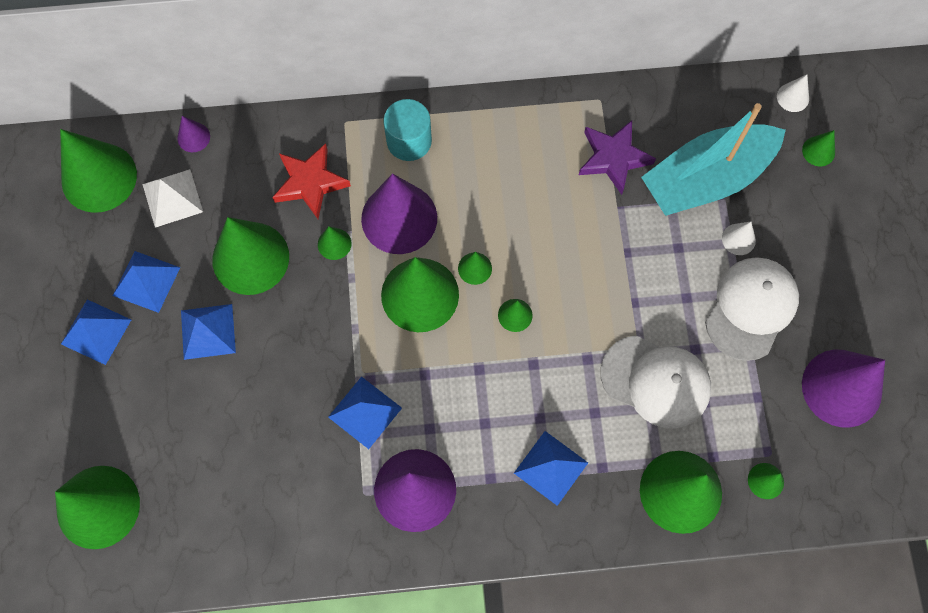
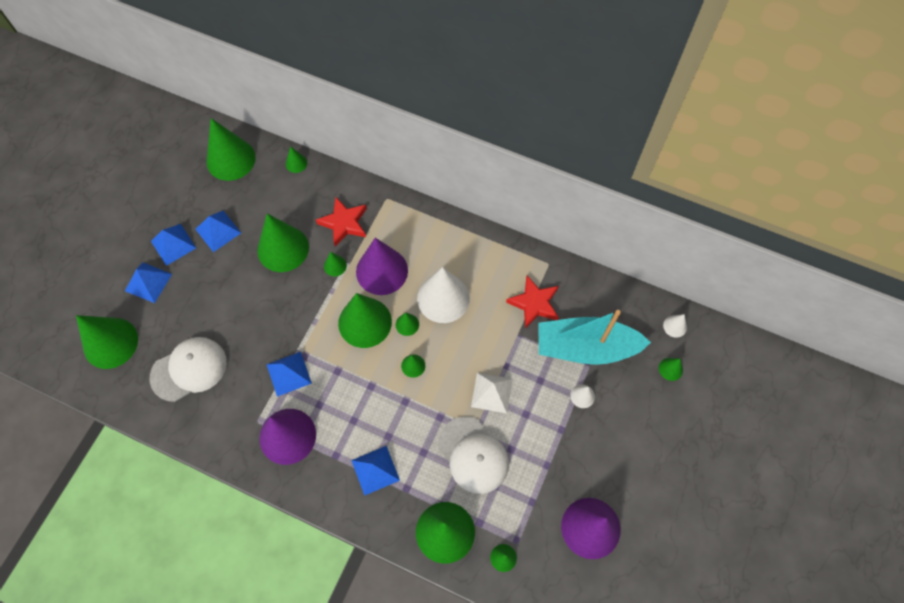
camera: 30 degrees right, 5 degrees down
(172, 198) = (262, 191): white pyramid -> white pyramid (491, 392)
(193, 137) = (296, 163): purple cone -> green cone
(208, 331) = (232, 277): blue pyramid -> blue pyramid (148, 282)
(409, 141) = (417, 228): turquoise cylinder -> none
(498, 211) = (443, 298): none -> white cone
(613, 158) = (534, 303): purple star -> red star
(751, 308) = (563, 444): white cap -> white cap (189, 369)

